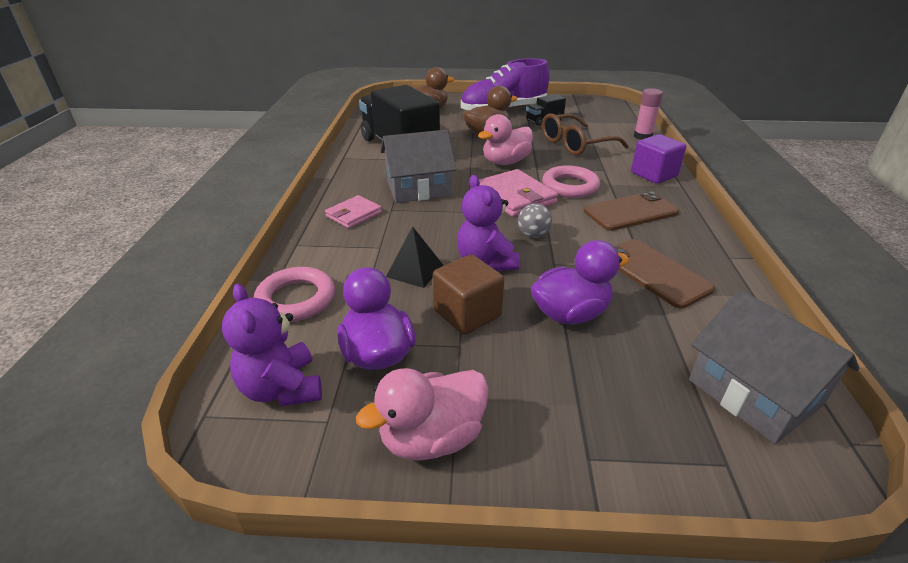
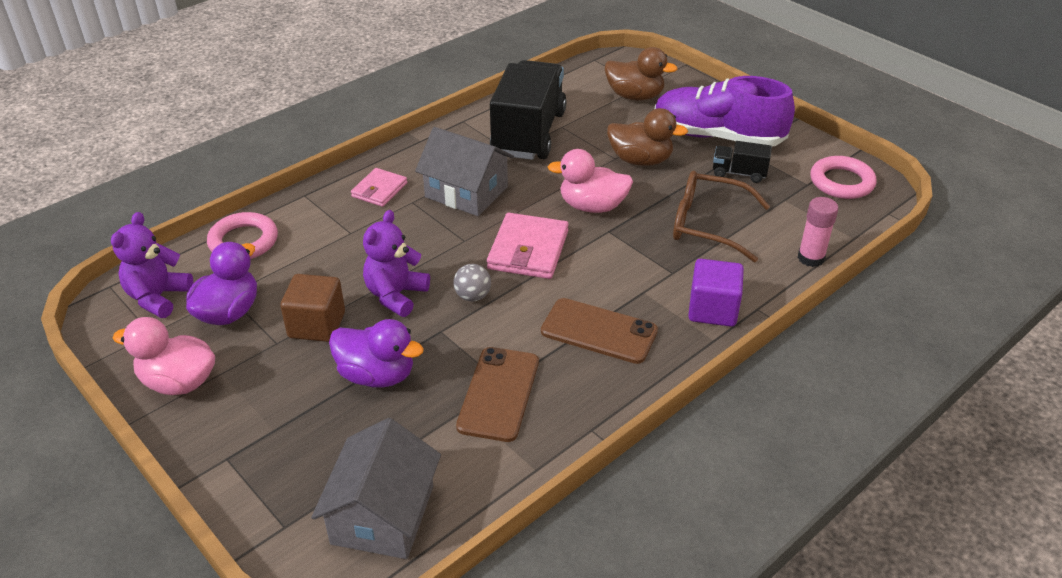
camera: 45 degrees right, 5 degrees up
(354, 214) = (379, 190): pink wallet -> pink wallet turned 60 degrees counterclockwise
(415, 270) = (340, 269): black pyramid -> none
(570, 186) = (599, 270): pink ring -> pink ring (841, 182)

